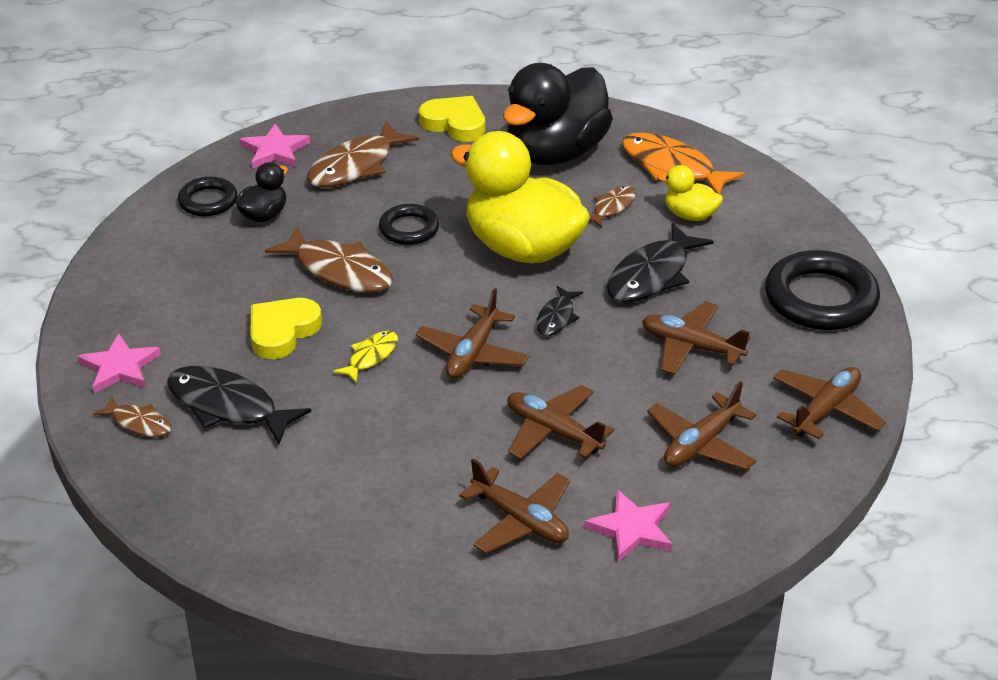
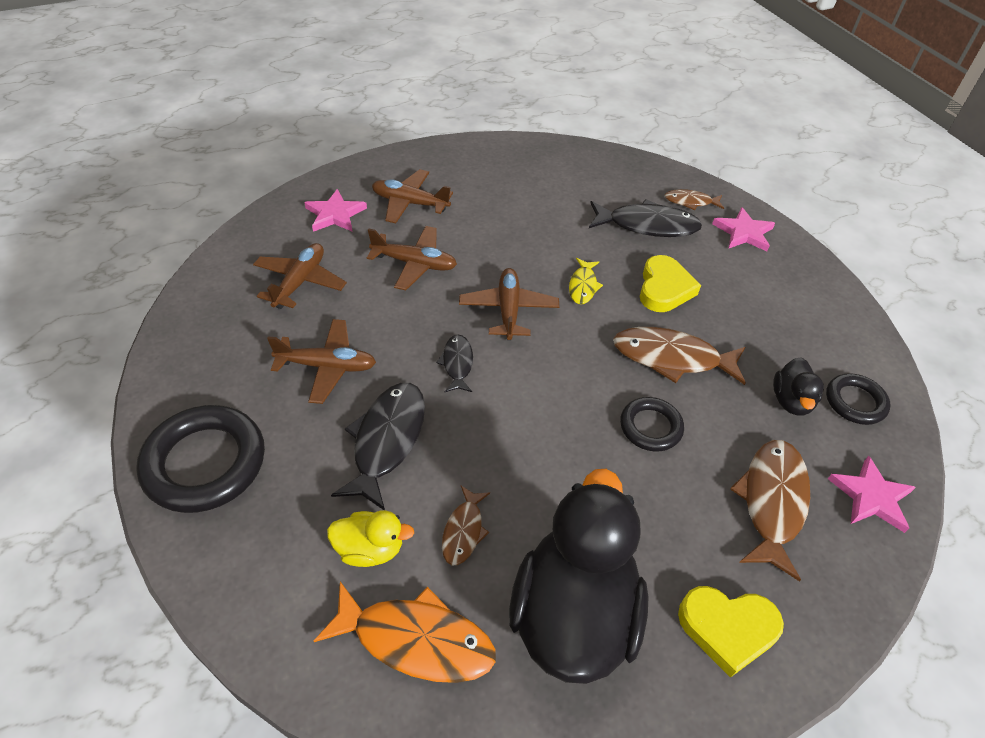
camera: 155 degrees right, 10 degrees up
(522, 248) = (528, 436): yellow duck -> none
(825, 410) = (199, 336): brown plane -> none

